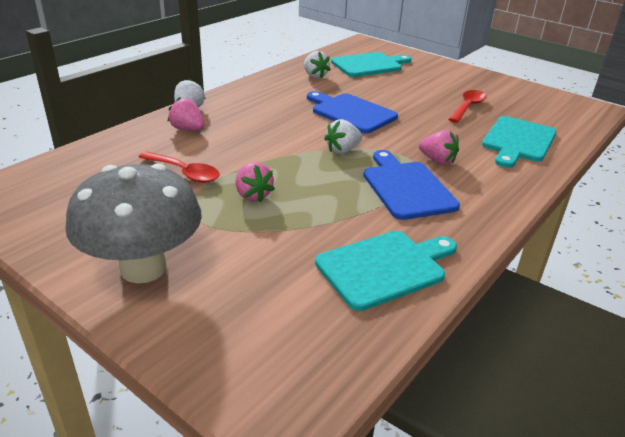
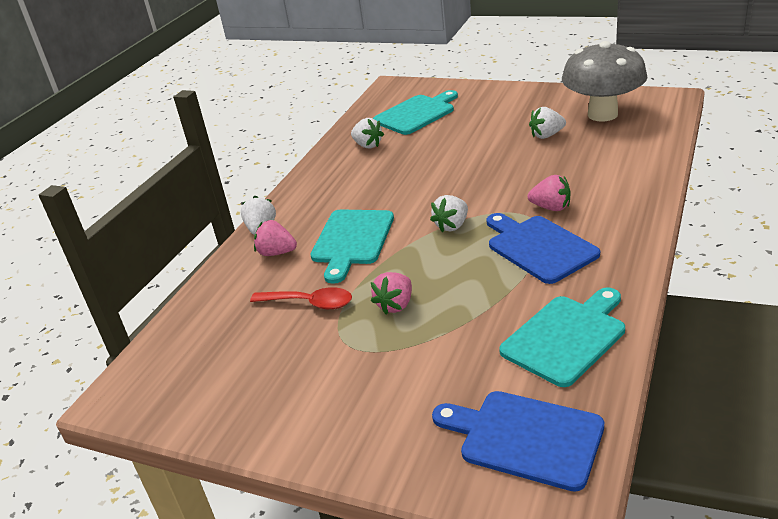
camera: 10 degrees left, 0 degrees up
(143, 268) = (342, 416): grey mushroom -> grey mushroom (602, 114)
(253, 195) = (395, 305): pink strawberry -> pink strawberry turned 75 degrees clockwise
(351, 112) = (433, 179): blue cutting board -> blue cutting board (525, 438)
(467, 107) = (546, 135): red spoon -> white strawberry
(518, 141) = (616, 160): turquoise cutting board -> turquoise cutting board (352, 240)

